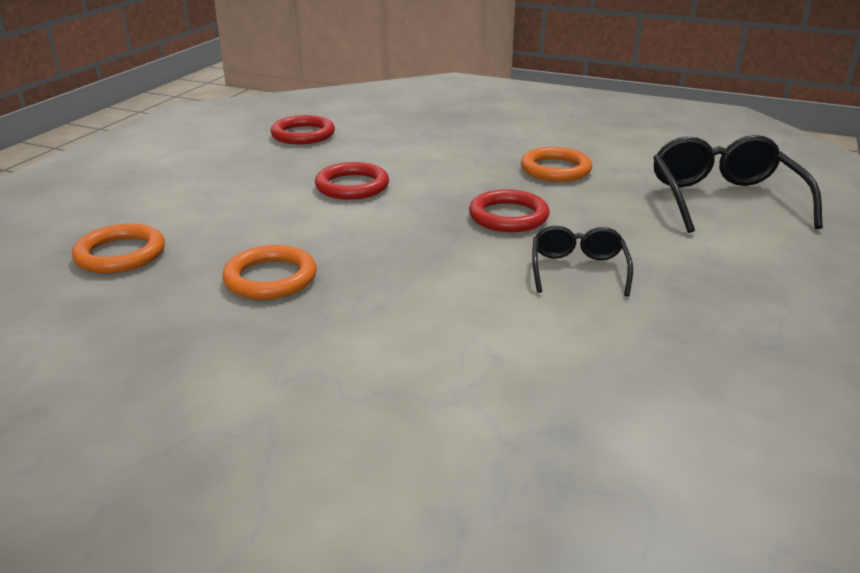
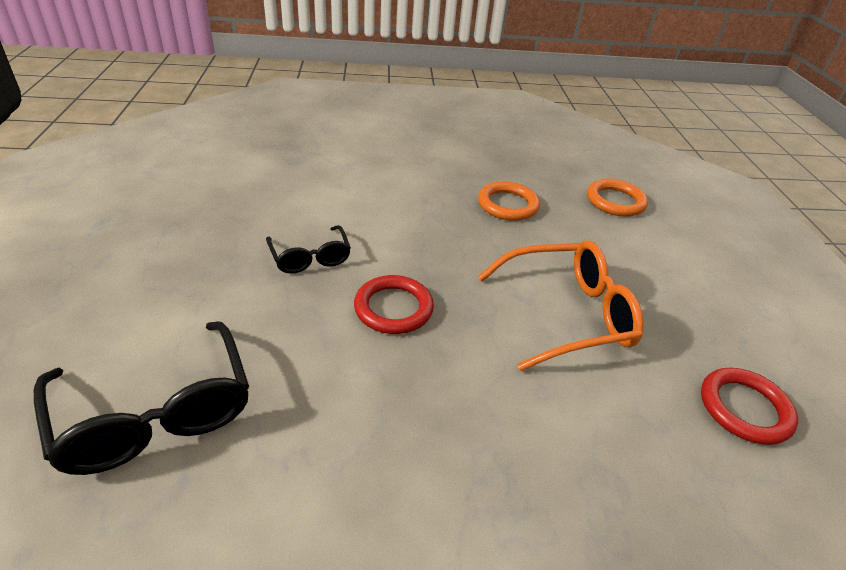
camera: 150 degrees right, 10 degrees up
(352, 186) = (567, 314): red ring -> orange glasses
(555, 169) = (383, 423): orange ring -> none

